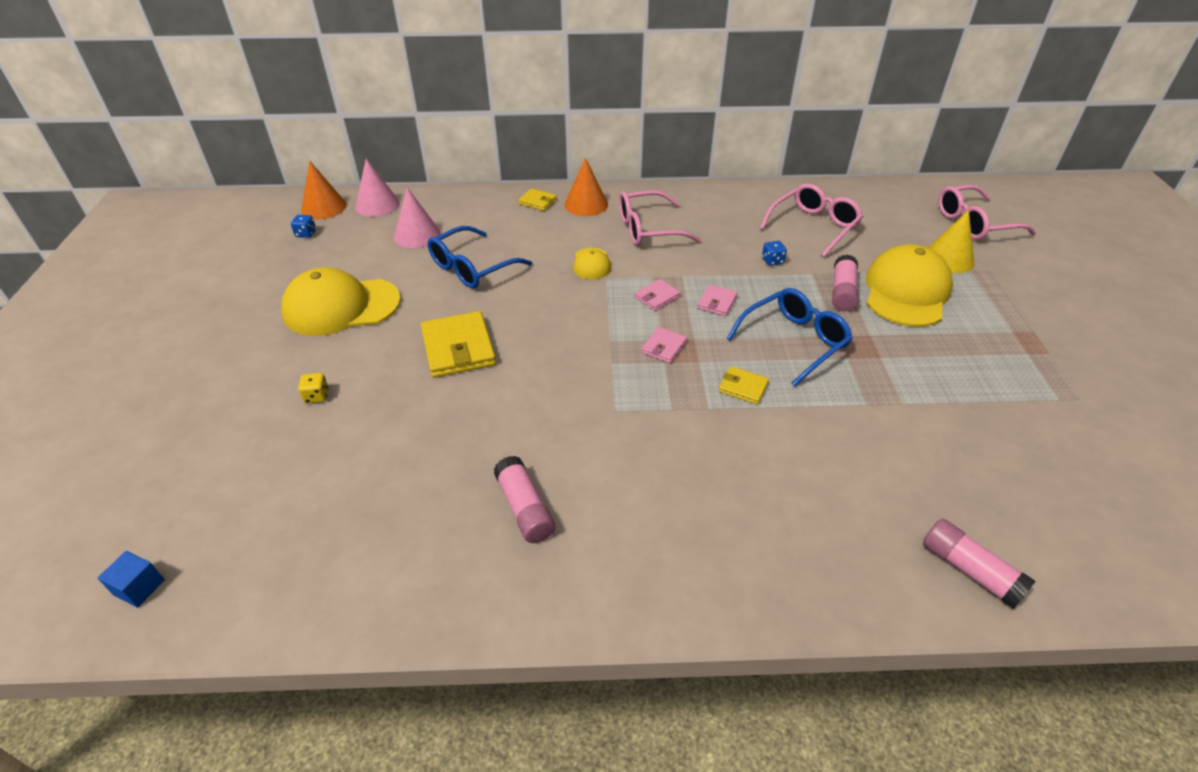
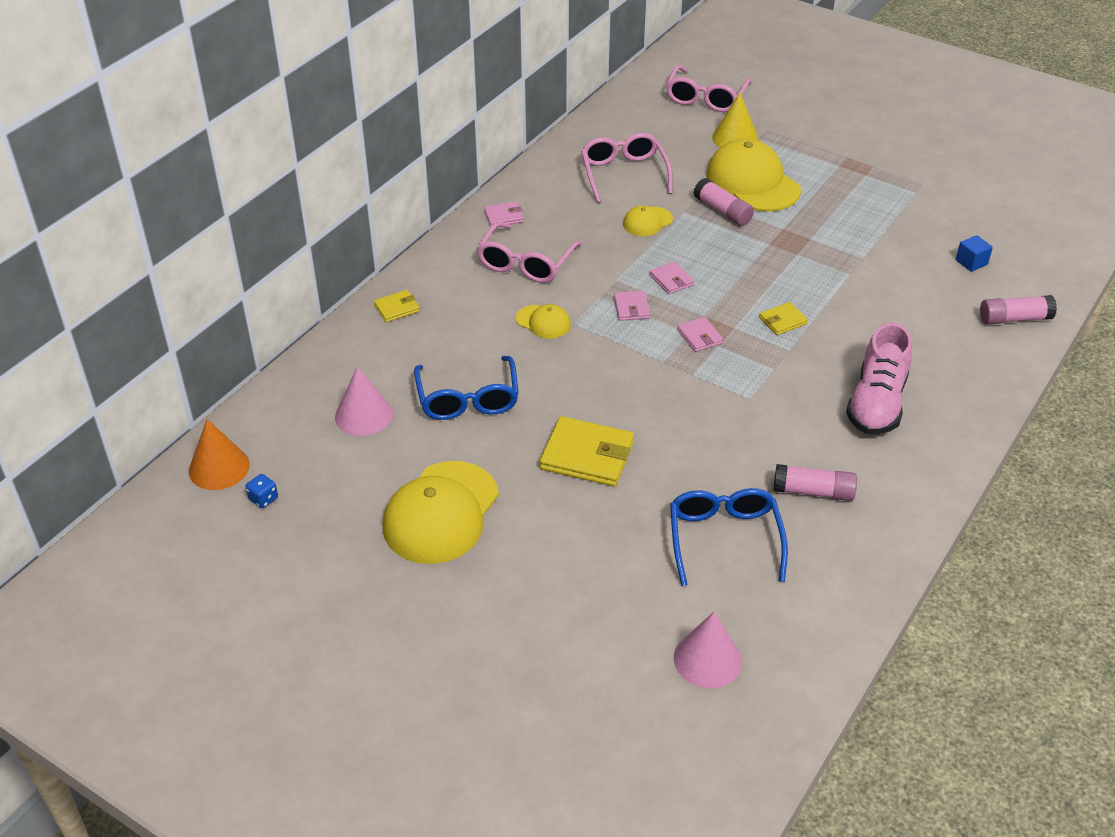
camera: 55 degrees left, 0 degrees up
(139, 587) = (726, 748): blue cube -> blue cube (971, 262)
(317, 396) = (571, 572): yellow dice -> none
(377, 205) = (265, 423): pink cone -> pink cone (707, 659)
(586, 204) = (439, 280): orange cone -> none
(687, 199) = (504, 216): none -> pink wallet
(697, 504) = (876, 403): none -> pink shoe
(772, 261) = (647, 222): blue dice -> yellow cap
(794, 341) = (756, 268): blue glasses -> blue glasses (724, 539)

